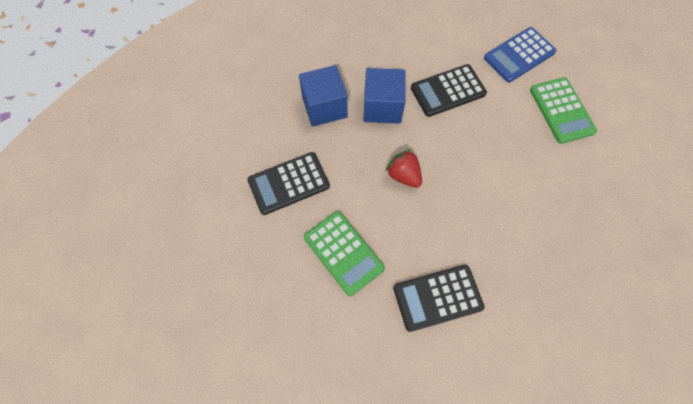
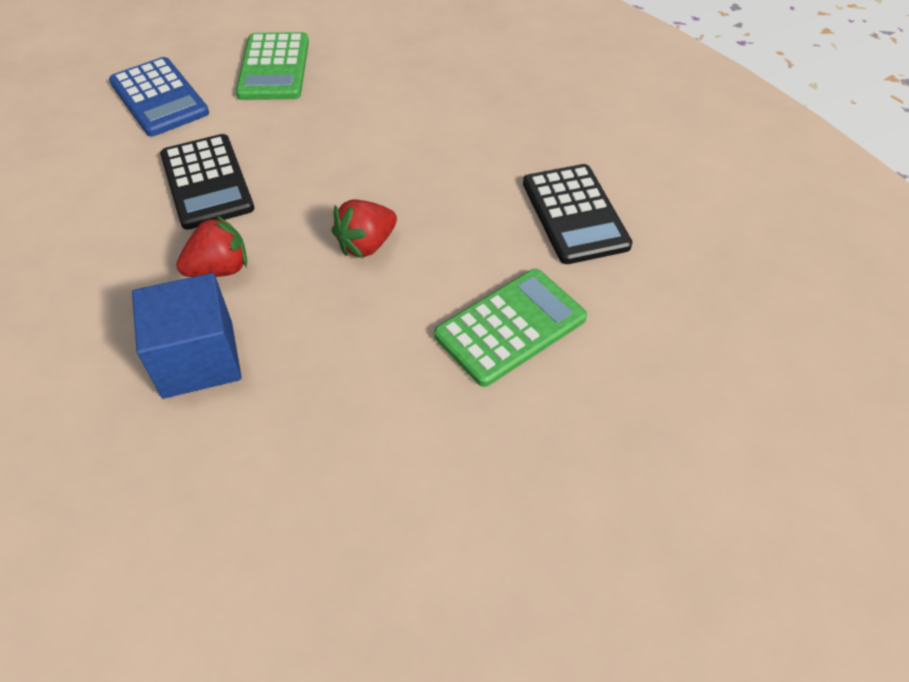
camera: 90 degrees left, 15 degrees down
(289, 183) = (369, 416): black calculator -> none
(382, 107) = (219, 269): blue cube -> red strawberry
(561, 110) = (274, 68): green calculator -> green calculator turned 105 degrees clockwise

